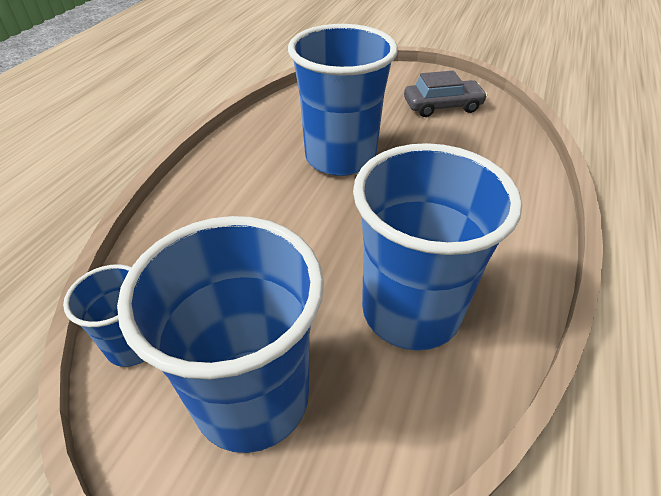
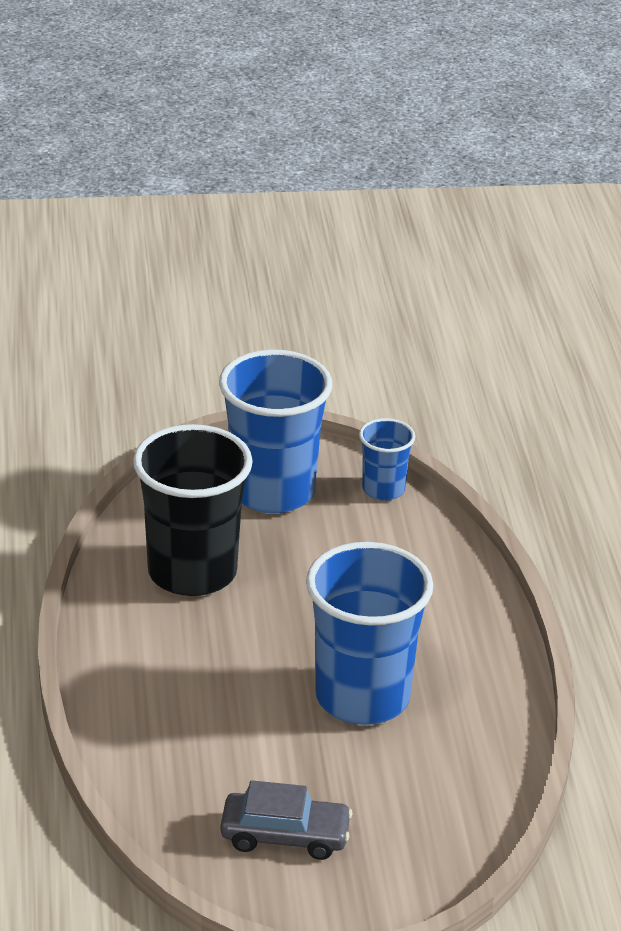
camera: 150 degrees right, 10 degrees down
(411, 311) = (192, 572): blue cup -> black cup
(442, 106) = (285, 835): grey car -> grey car turned 135 degrees counterclockwise

